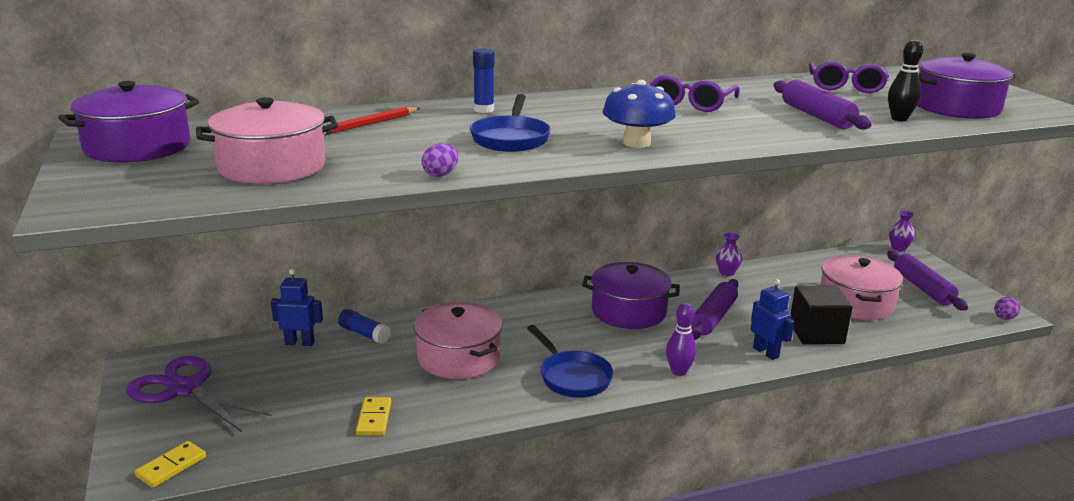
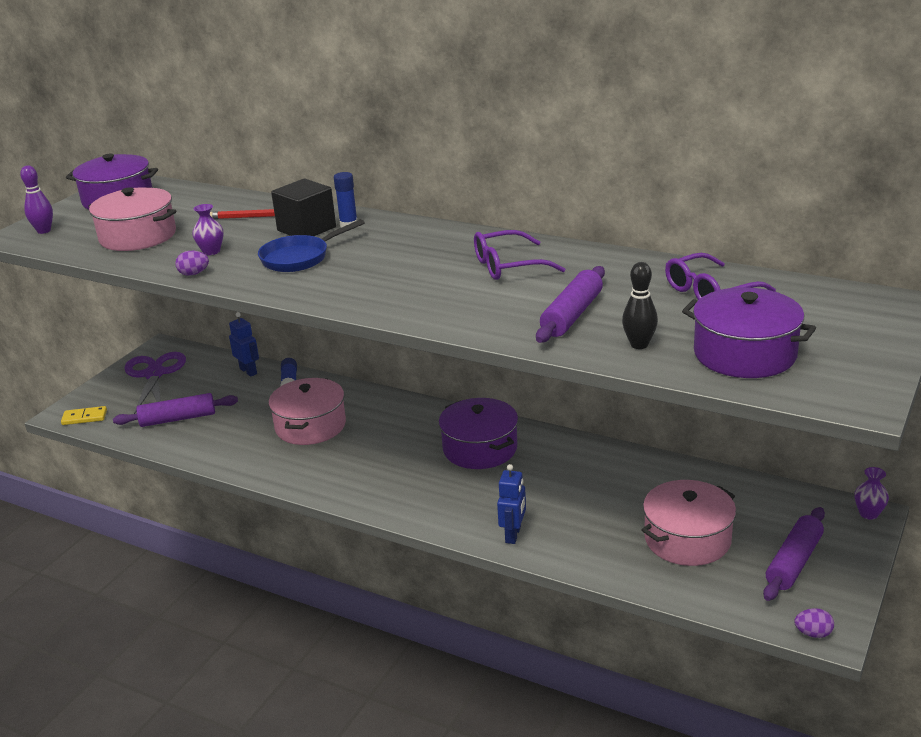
camera: 50 degrees right, 5 degrees up
(374, 418) = (202, 441): yellow domino -> none
(572, 377) = (348, 476): blue pan -> none
(636, 143) = (362, 291): blue mushroom -> none
(679, 371) = (421, 512): purple bowling pin -> purple bowling pin (44, 231)
(713, 318) = (532, 486): purple rolling pin -> purple rolling pin (178, 419)
(727, 273) = (627, 455): purple vase -> purple vase (211, 251)
(816, 333) = (588, 543): black cube -> black cube (306, 229)

